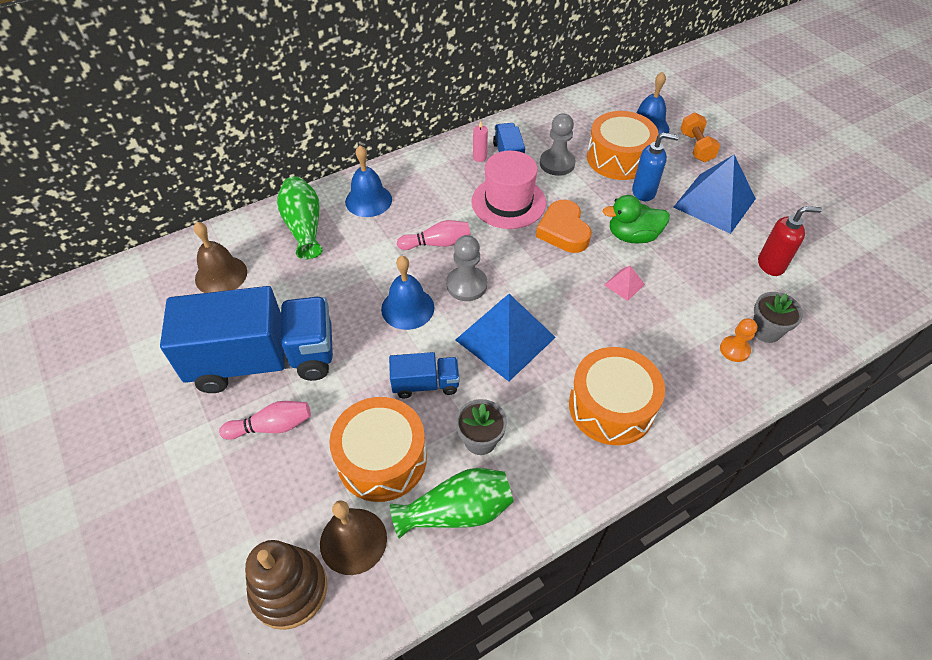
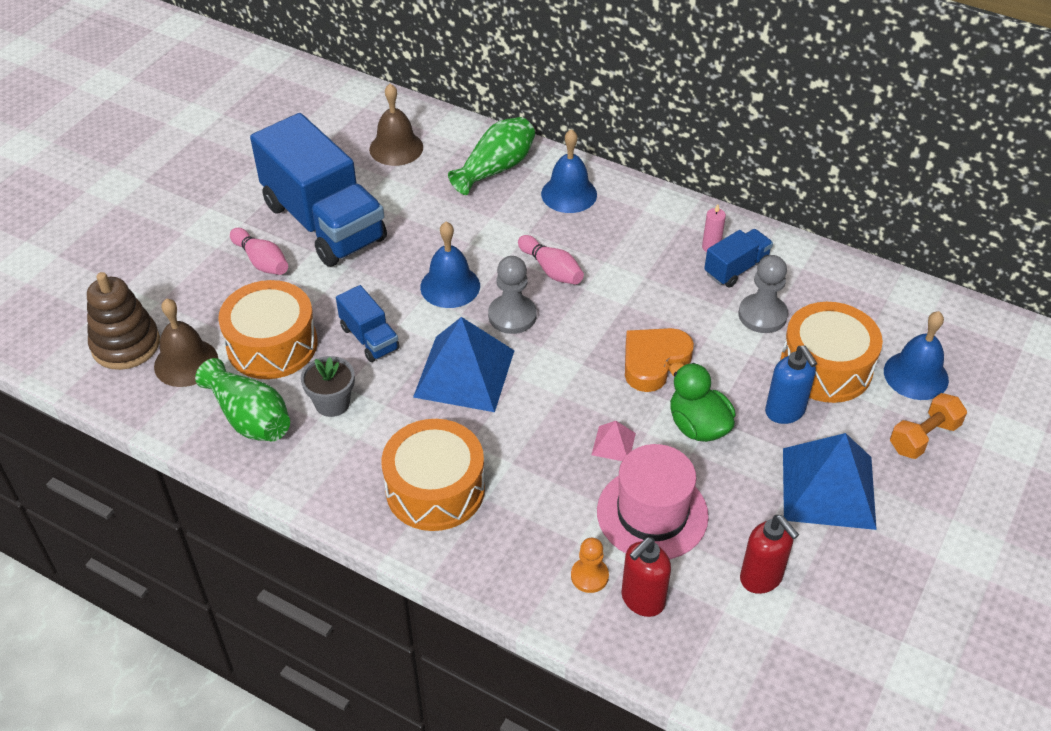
camera: 60 degrees right, 5 degrees down
(508, 202) = (660, 299): pink hat -> pink hat (652, 513)
(766, 331) = (642, 600): grey flower pot -> red soap dispenser

